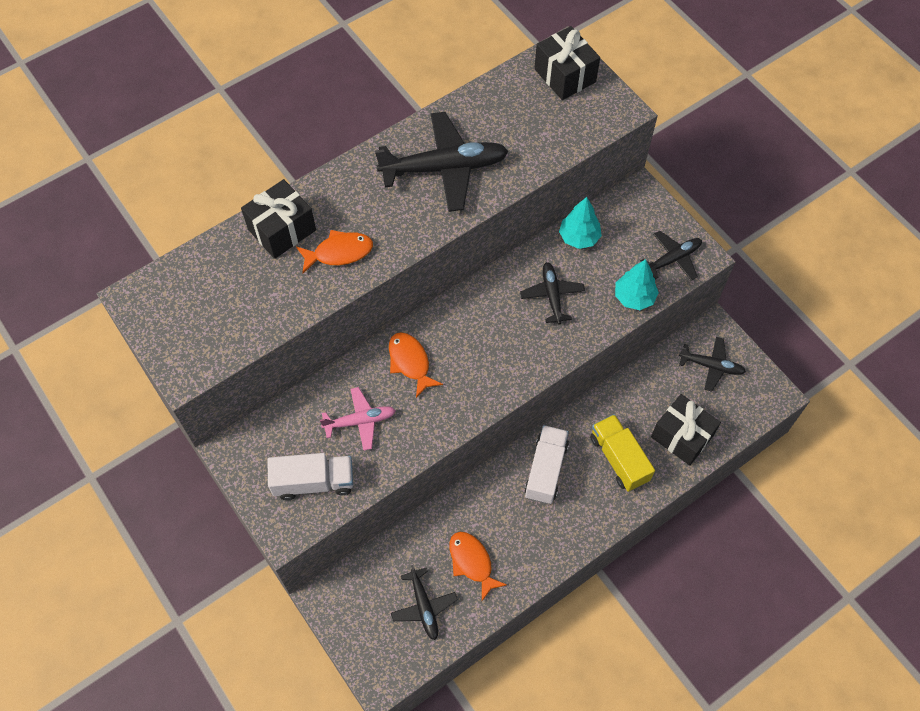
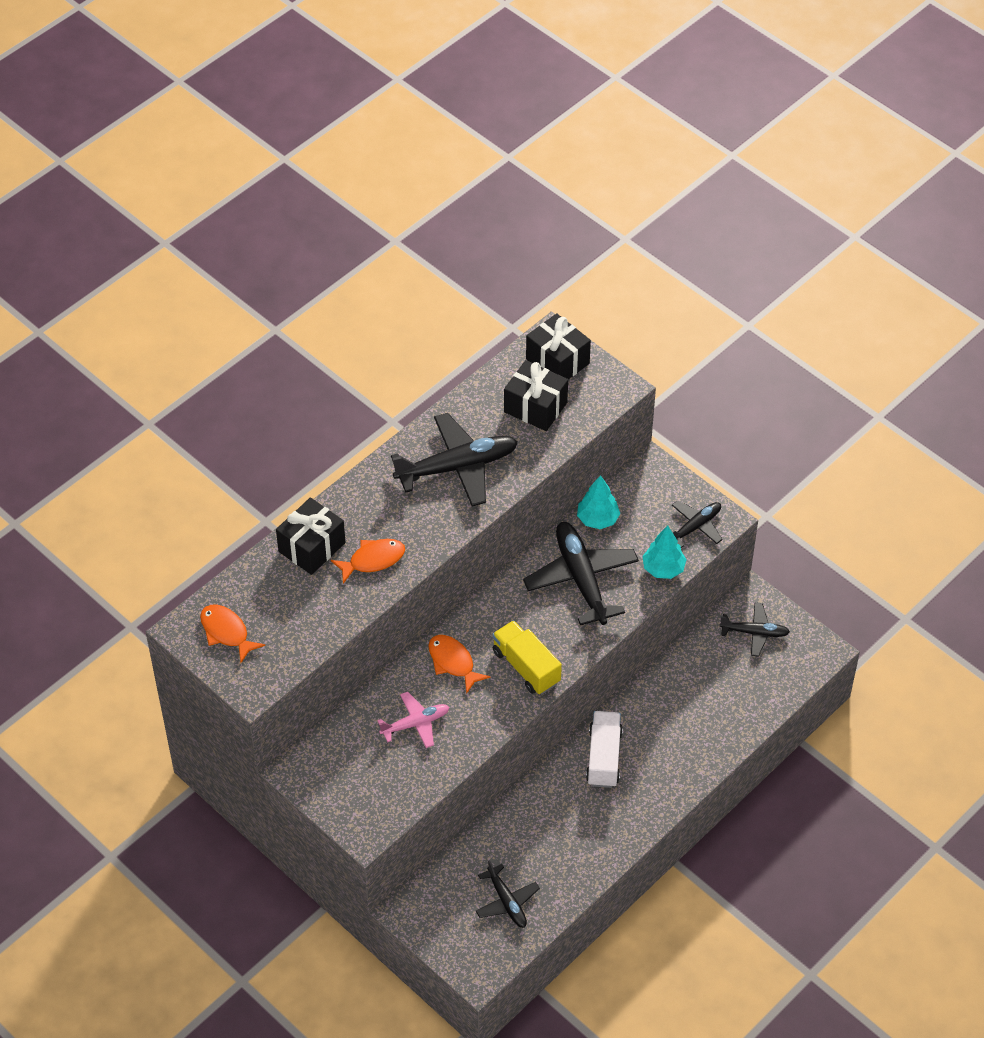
camera: 10 degrees left, 10 degrees down
(314, 482) = (383, 785): white truck -> none
(472, 562) = (546, 854): orange fish -> orange fish (226, 632)
(552, 295) = (581, 579): black plane -> black plane, size x1.79
(619, 458) = (676, 735): yellow truck -> yellow truck (526, 667)
(681, 436) = (735, 705): black gift -> black gift (535, 407)

